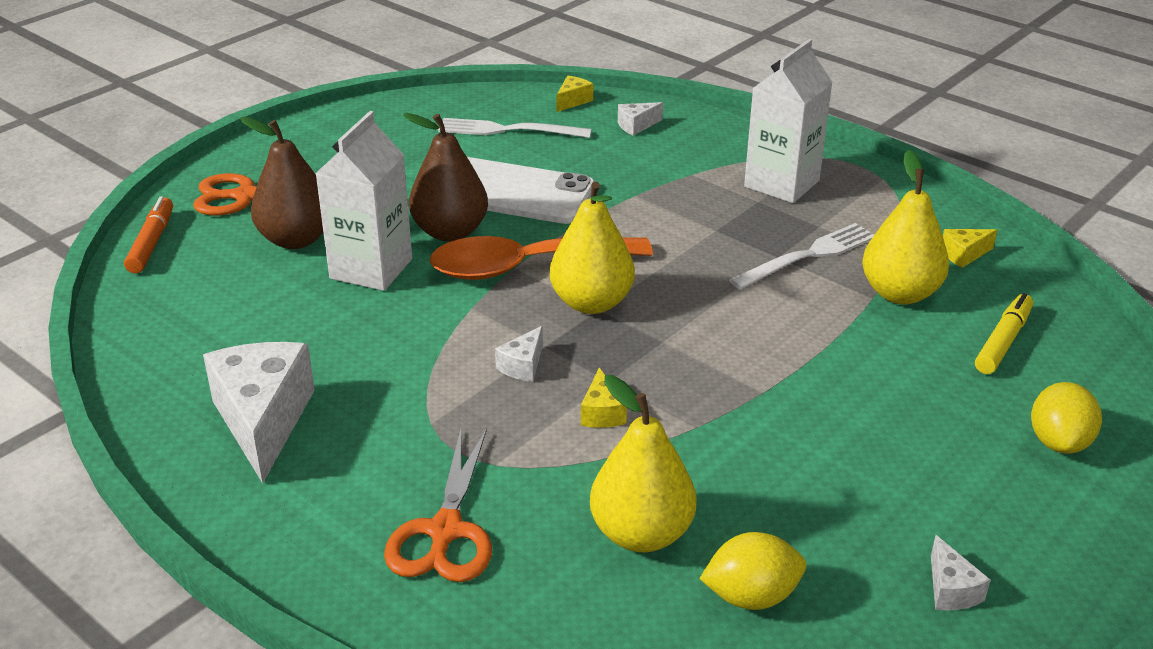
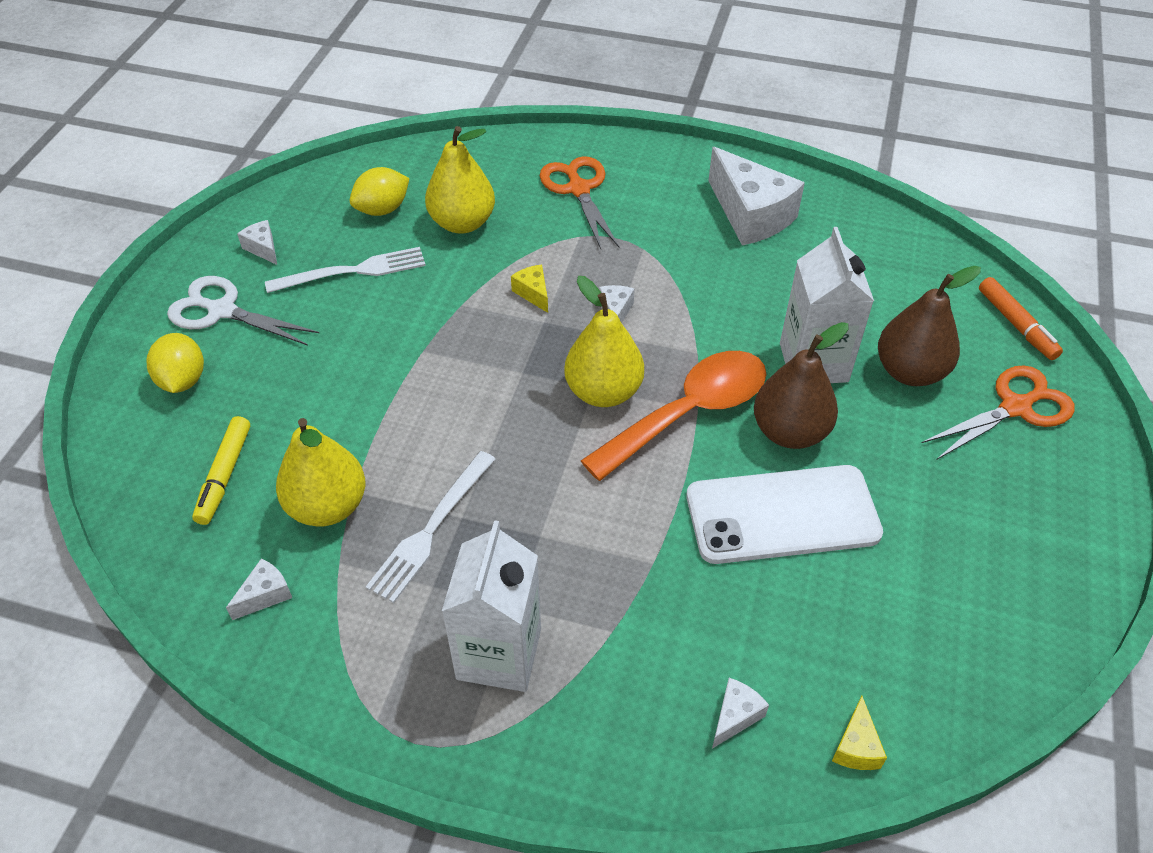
camera: 155 degrees right, 15 degrees up
(508, 130) = (878, 634): white fork -> white fork (353, 271)
(963, 255) = (265, 595): yellow cheese -> white cheese
(1012, 512) = (222, 311): none -> white scissors

